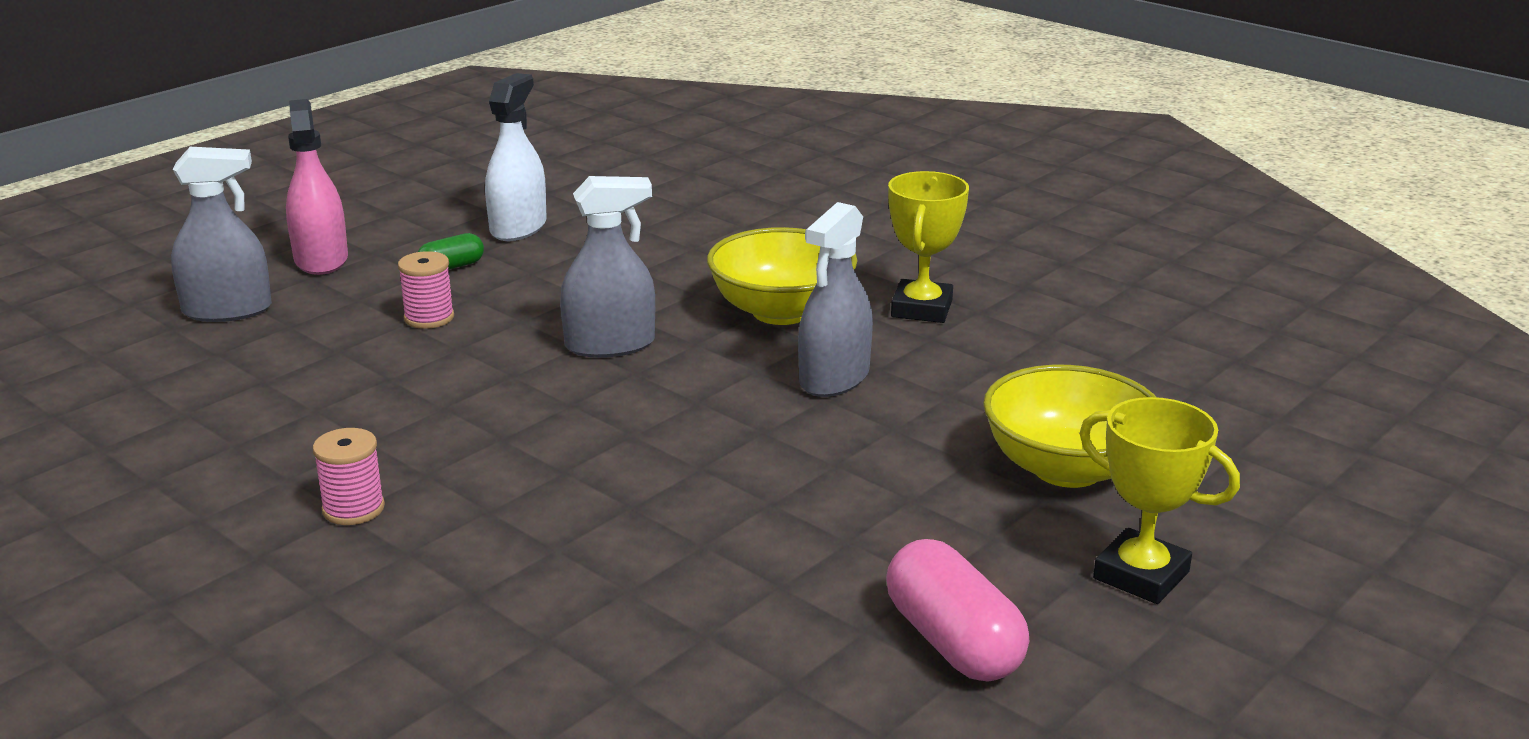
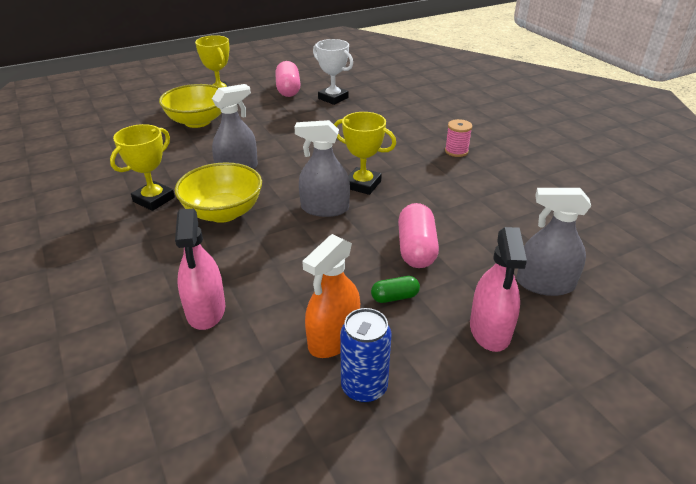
camera: 160 degrees left, 10 degrees up
(429, 318) = (416, 249): pink spool -> pink capsule
(469, 205) = (364, 387): none -> blue can
(518, 227) = (333, 338): white spray bottle -> orange spray bottle
(558, 394) = (362, 184): none -> yellow trophy
(691, 224) = (206, 310): none -> pink spray bottle
(776, 633) = (333, 98): none -> white trophy

